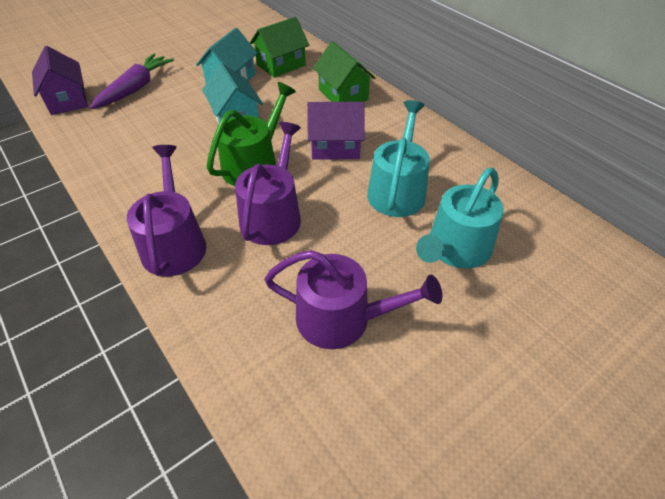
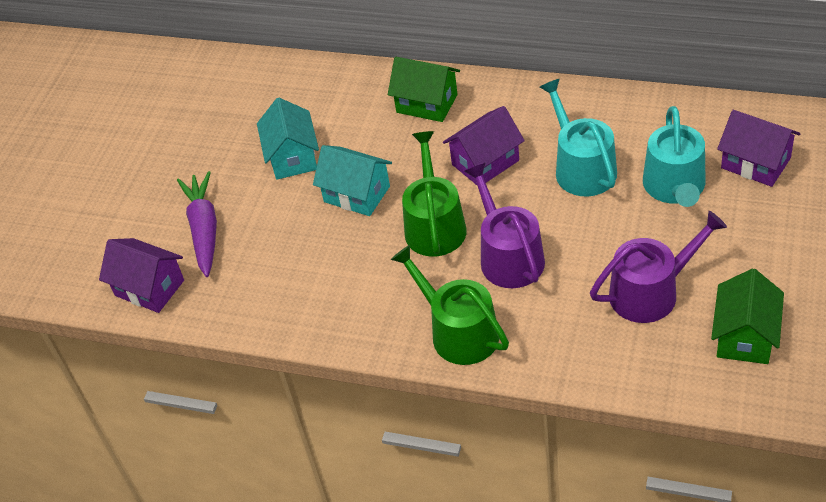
camera: 30 degrees left, 0 degrees up
(174, 243) = (458, 331): purple watering can -> green watering can
(281, 65) = (321, 108): green house -> green house (745, 336)
(549, 275) = (755, 163): none -> purple house

